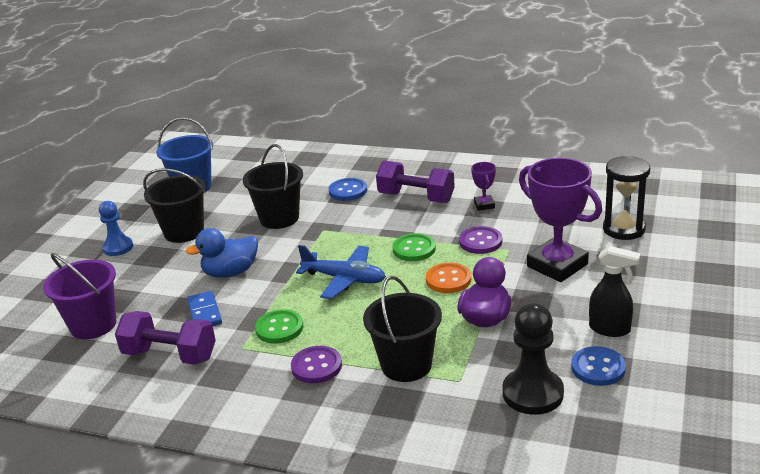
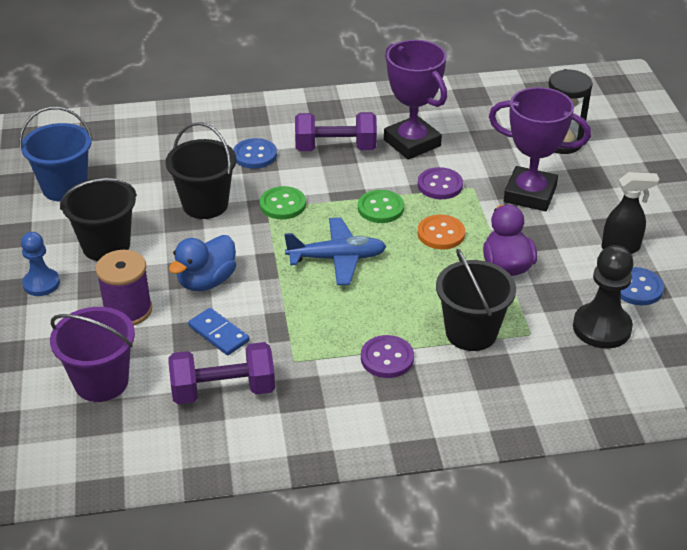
camera: 30 degrees left, 10 degrees up
(157, 279) = (128, 310): none -> purple spool
(279, 328) = (315, 329): green button -> green button (282, 204)
(484, 205) = (412, 143): purple trophy -> purple trophy, size x2.21

